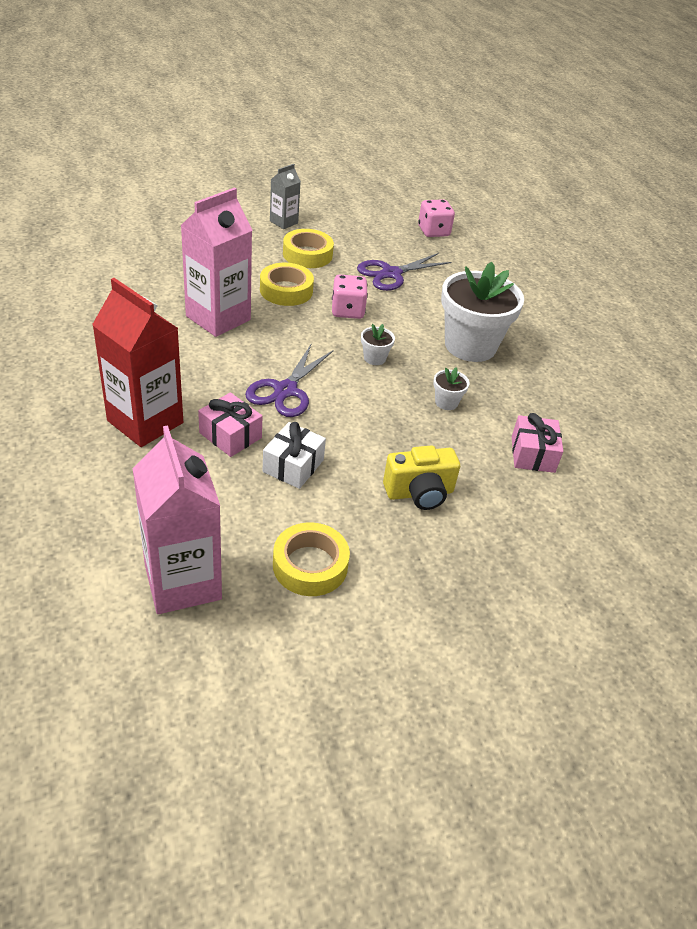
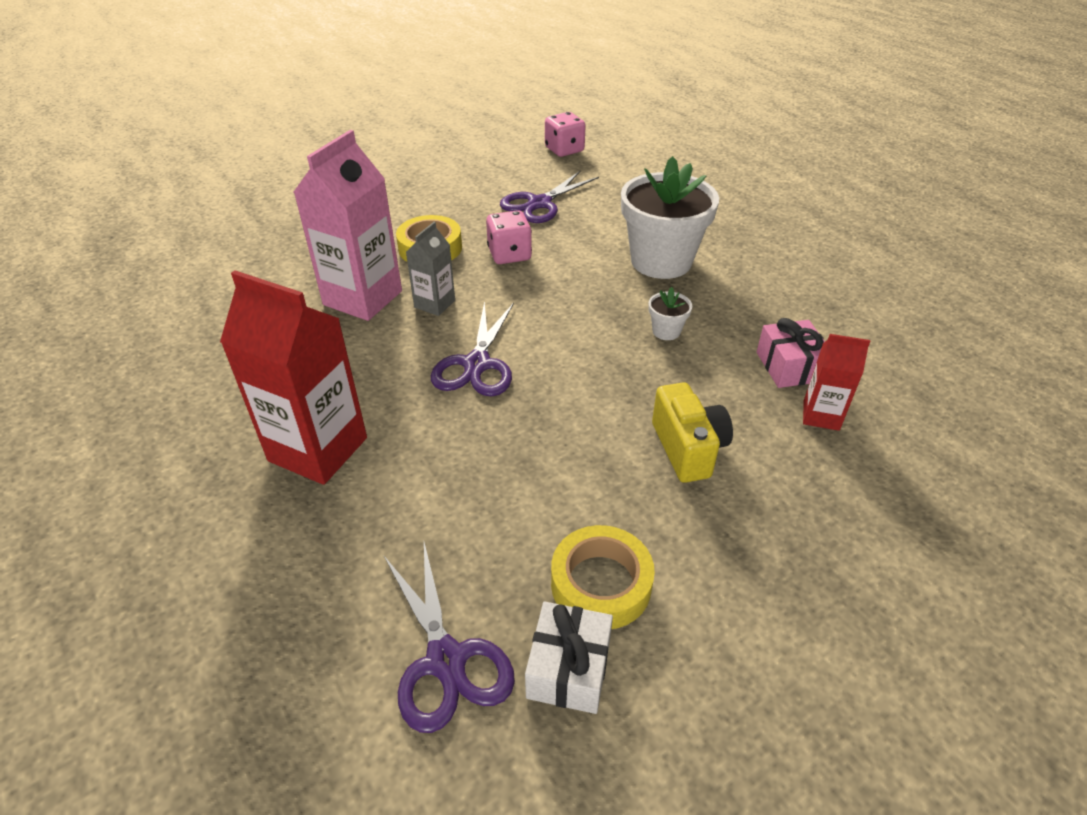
camera: 10 degrees left, 0 degrees up
(183, 582) = (446, 660): pink carton -> purple scissors
(230, 435) = (432, 438): pink gift -> none
(283, 222) = (397, 175): grey carton -> grey carton (434, 304)
(293, 466) = (524, 456): white gift -> white gift (568, 668)
(307, 254) = (438, 203): yellow tape -> none
(374, 358) = (563, 300): white flower pot -> none
(419, 493) = (688, 448): yellow camera -> yellow camera turned 75 degrees counterclockwise
(538, 497) = (821, 415): none -> red carton

